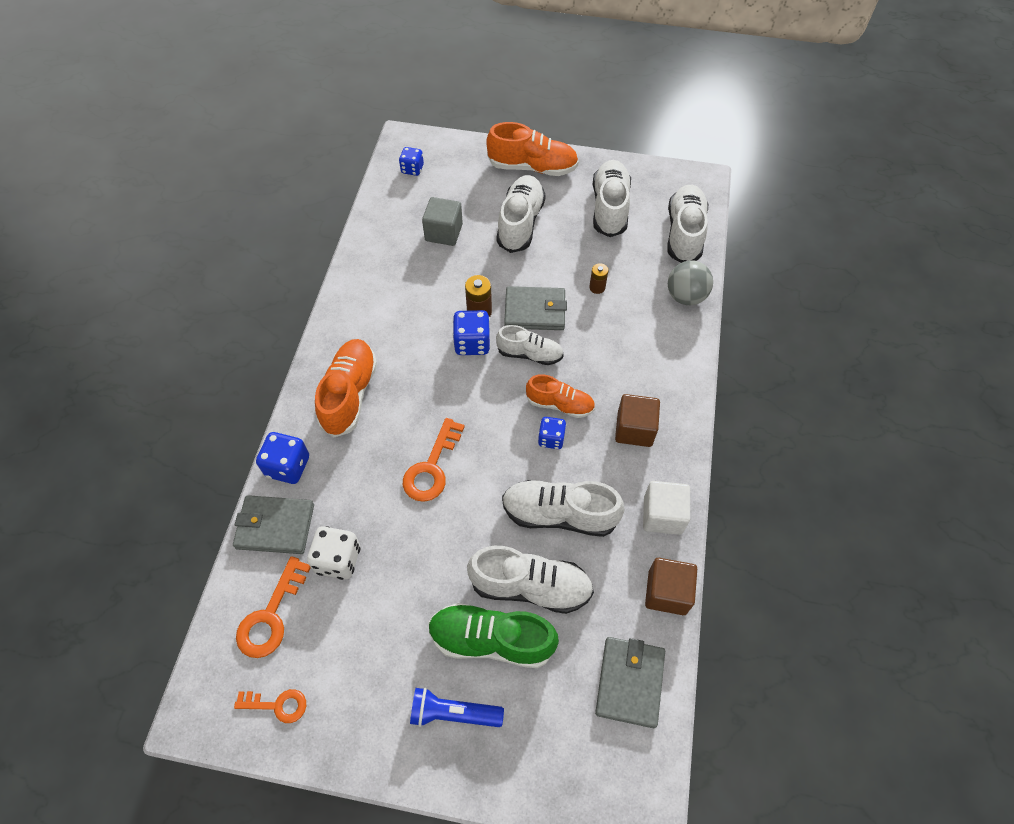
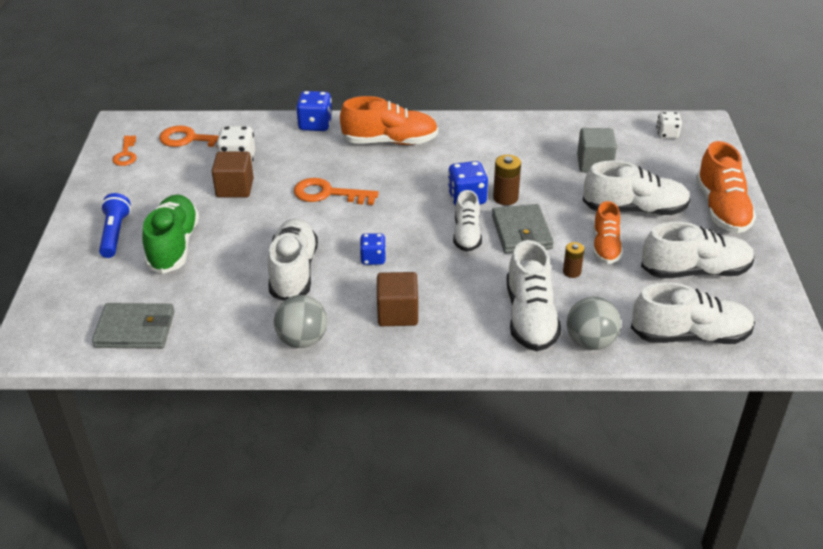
camera: 80 degrees right, 20 degrees down
(275, 526) = (263, 128): grey wallet -> none
(412, 169) = (667, 134): blue dice -> white dice
(531, 586) = (222, 262): white shoe -> white shoe (530, 317)
(560, 404) = (413, 260): orange shoe -> orange shoe (605, 247)
(662, 515) = (302, 340): white cube -> grey ball
(667, 592) = (221, 348): brown cube -> brown cube (235, 188)

